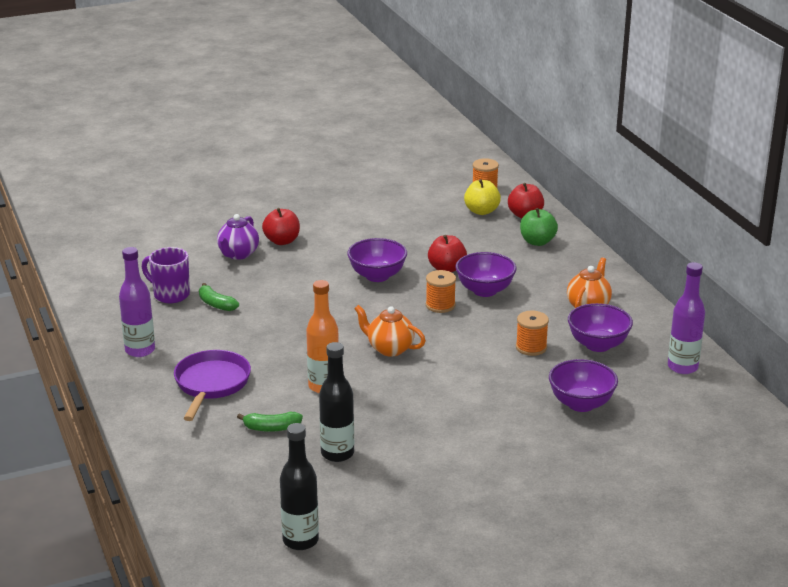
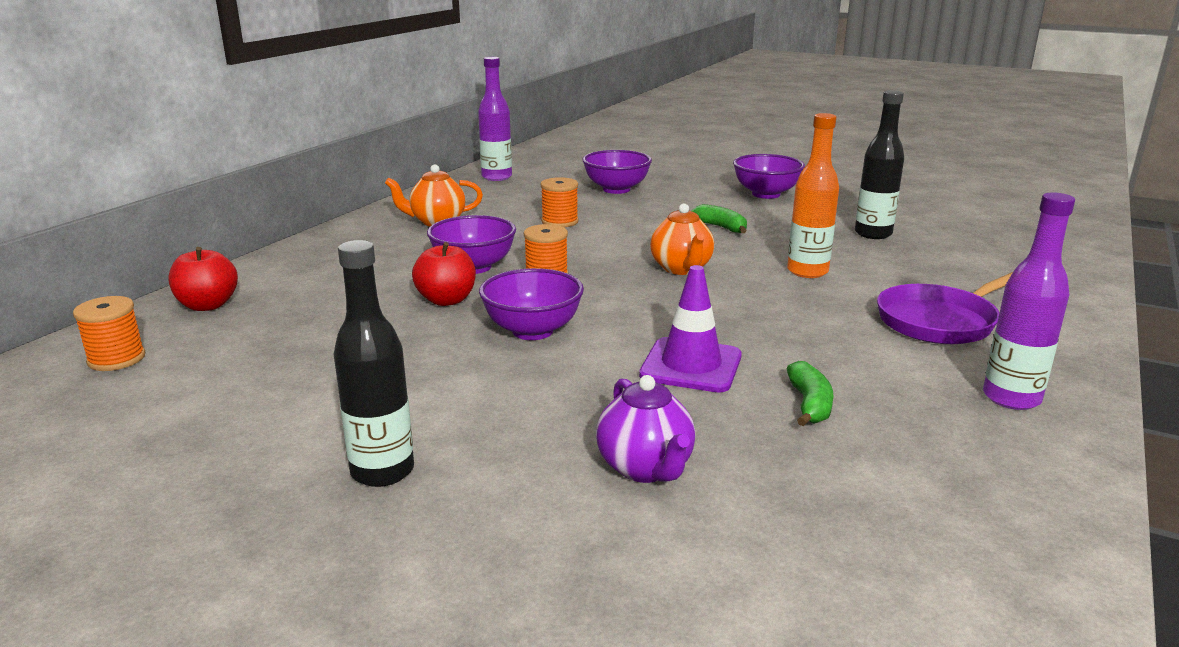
camera: 130 degrees left, 5 degrees down
(170, 295) = (869, 458): purple mug -> none
(238, 254) = (645, 468): purple teapot -> purple teapot turned 90 degrees clockwise
(271, 428) = (914, 267): green banana -> green banana (721, 227)
(282, 241) = (535, 450): red apple -> none
(285, 296) = (691, 366): none -> purple traffic cone
(300, 540) = (978, 212): black bottle -> black bottle (382, 471)
(481, 211) = (219, 335): yellow apple -> none
(537, 242) = (296, 277): green apple -> none
(598, 345) = (509, 204): purple bowl -> purple bowl (766, 194)

